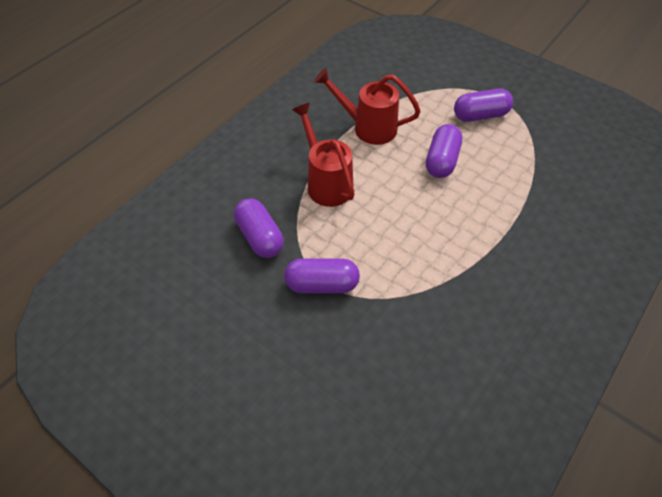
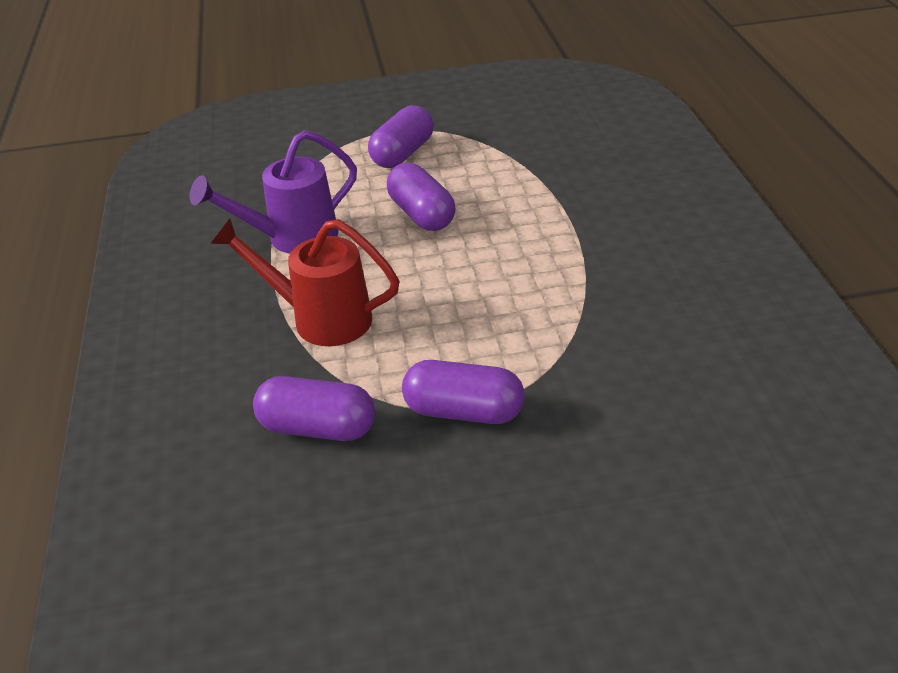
camera: 45 degrees left, 15 degrees down
(322, 284) = (464, 411): purple capsule -> purple capsule turned 60 degrees clockwise
(368, 127) = (292, 238): red watering can -> purple watering can

